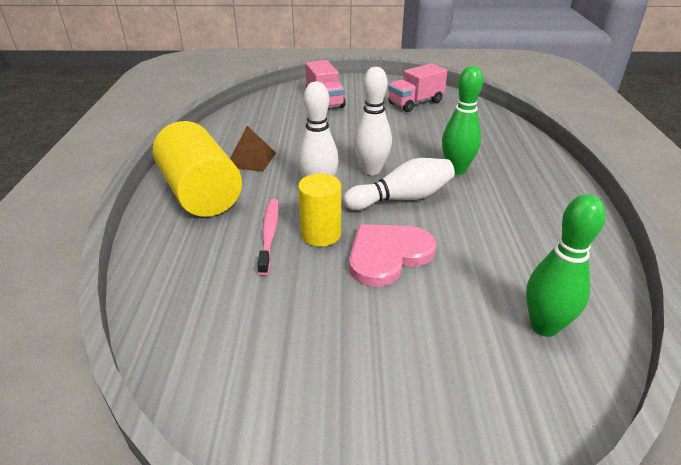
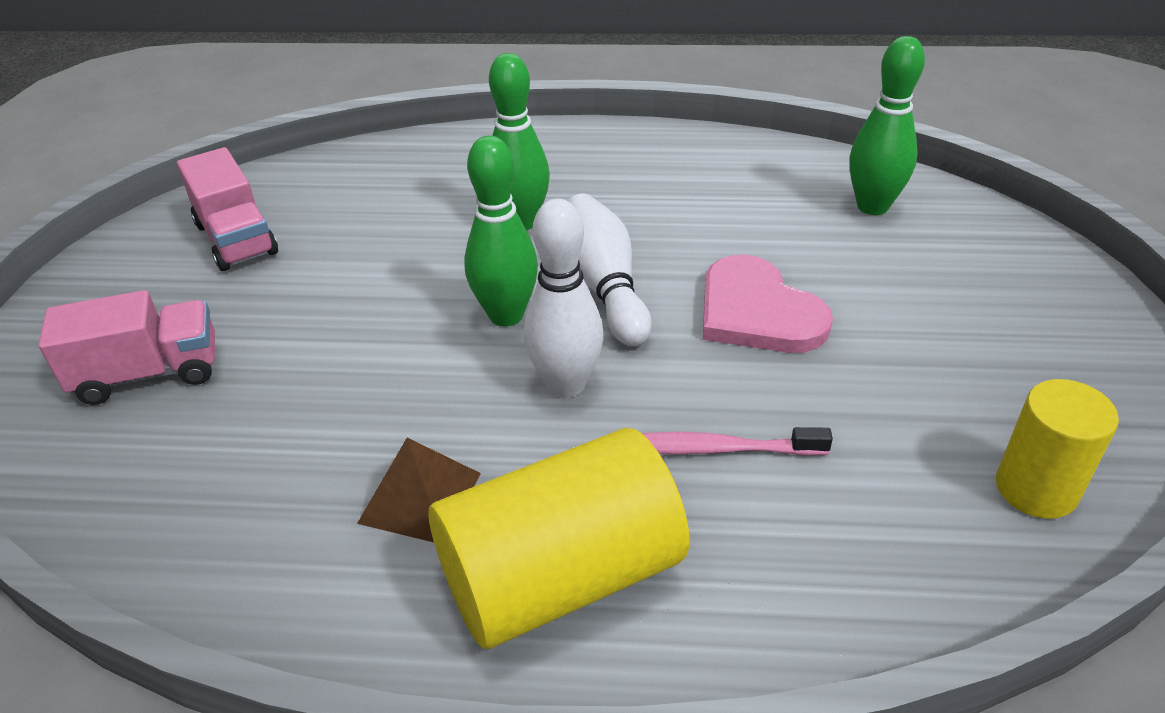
camera: 85 degrees left, 5 degrees up
(321, 234) = (709, 382): yellow cylinder -> yellow cylinder (1036, 488)
(371, 170) = (506, 315): white bowling pin -> green bowling pin

